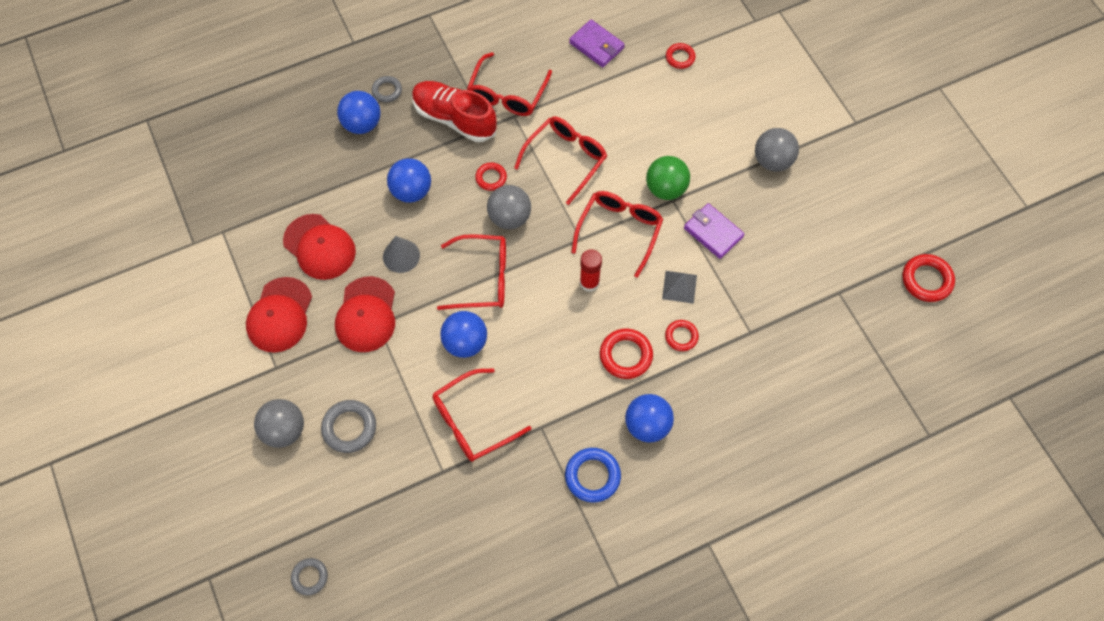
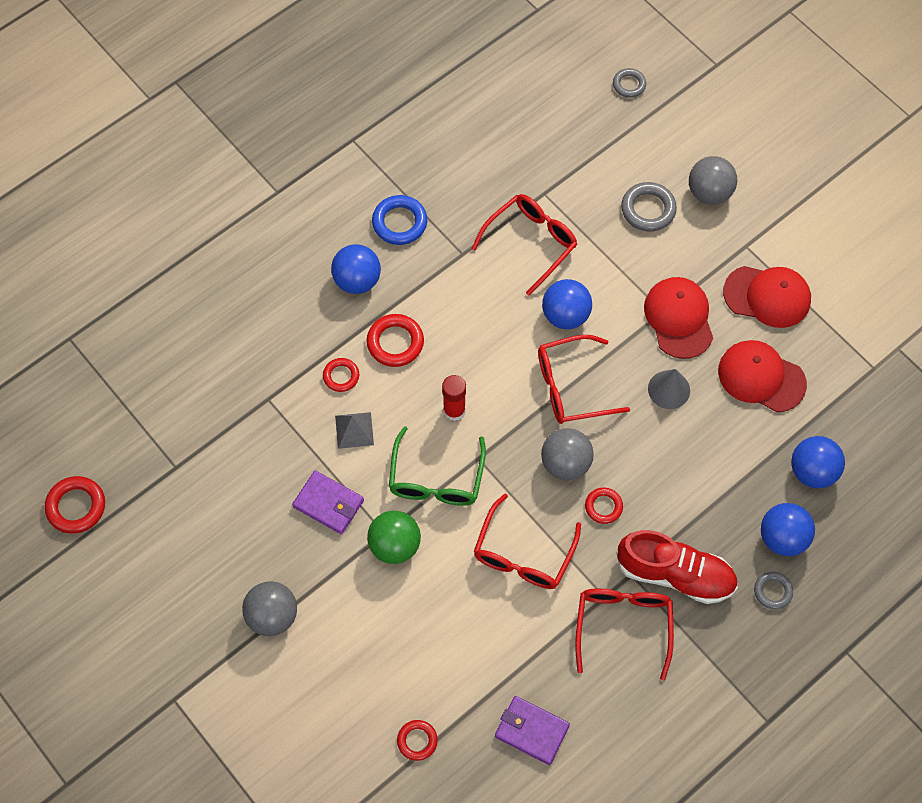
camera: 165 degrees right, 0 degrees up
(280, 315) = (767, 296): red cap -> red cap turned 105 degrees clockwise
(411, 191) = (688, 467): blue ball -> blue ball (812, 471)
(619, 231) = (436, 478): red glasses -> green glasses

